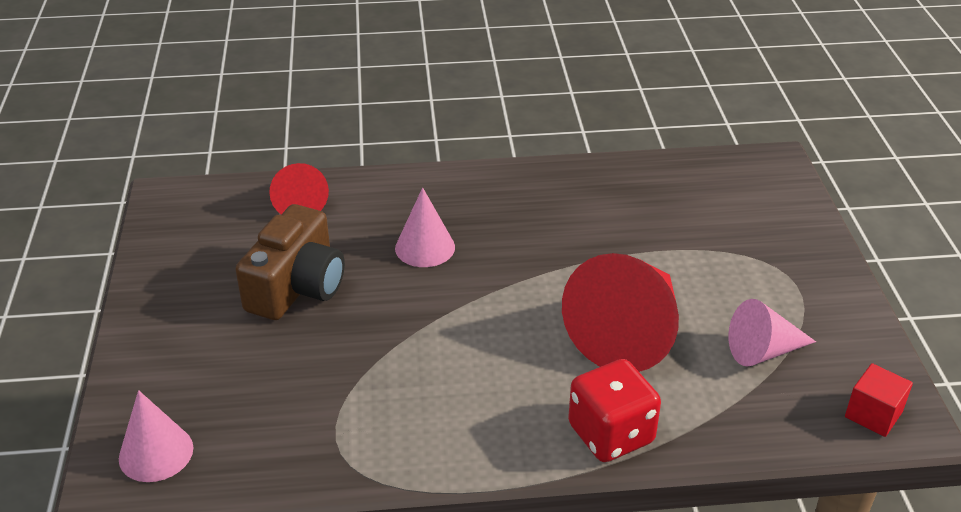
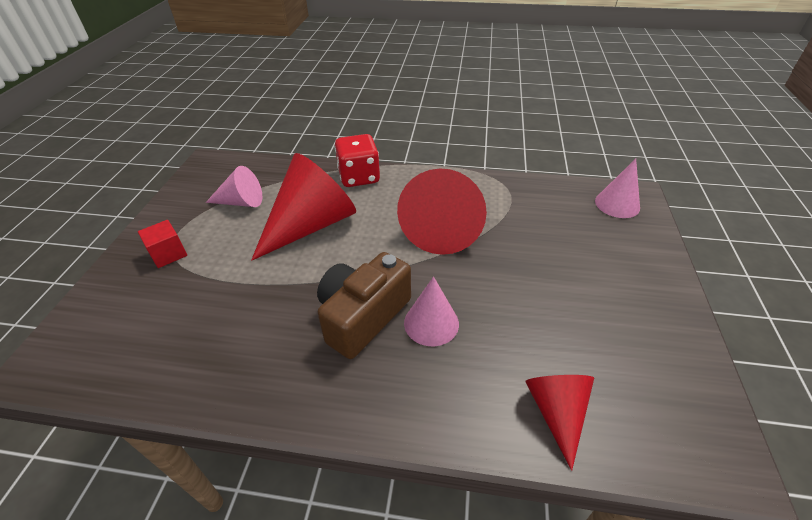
camera: 165 degrees left, 5 degrees up
(297, 287) = (546, 302): brown camera -> brown camera (363, 316)
(439, 362) = (442, 227): none -> red cone
(873, 414) = (220, 166): red cube -> red cube (168, 254)

